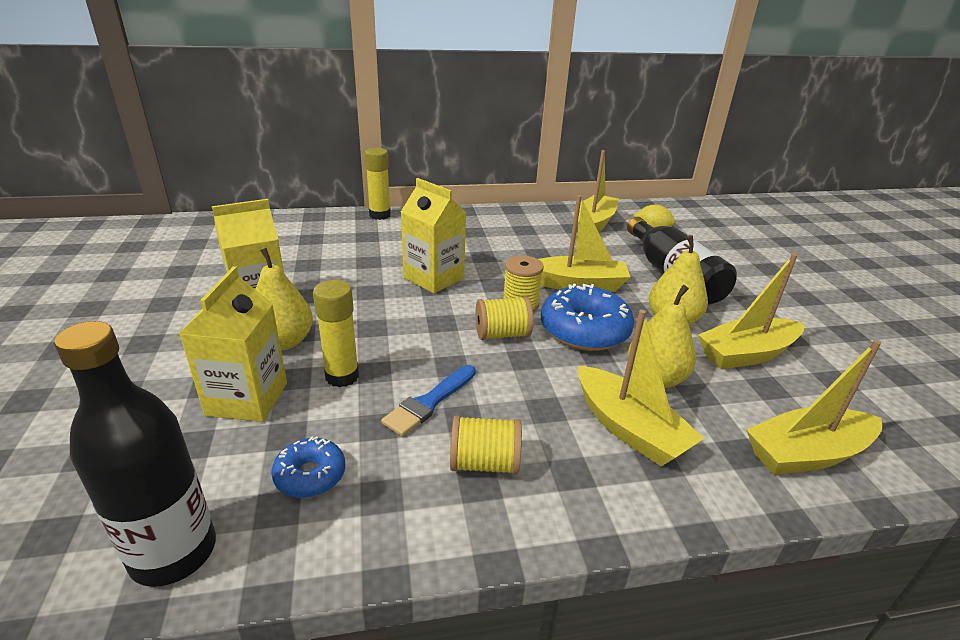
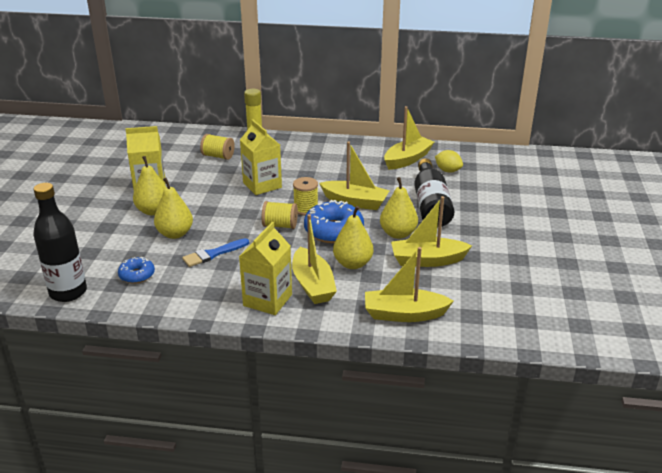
camera: 20 degrees right, 0 degrees up
(247, 399) = (122, 237): yellow carton -> yellow carton (267, 300)
(342, 376) = (175, 234): yellow glue stick -> yellow pear
(484, 463) = (222, 285): yellow spool -> yellow spool (218, 156)

